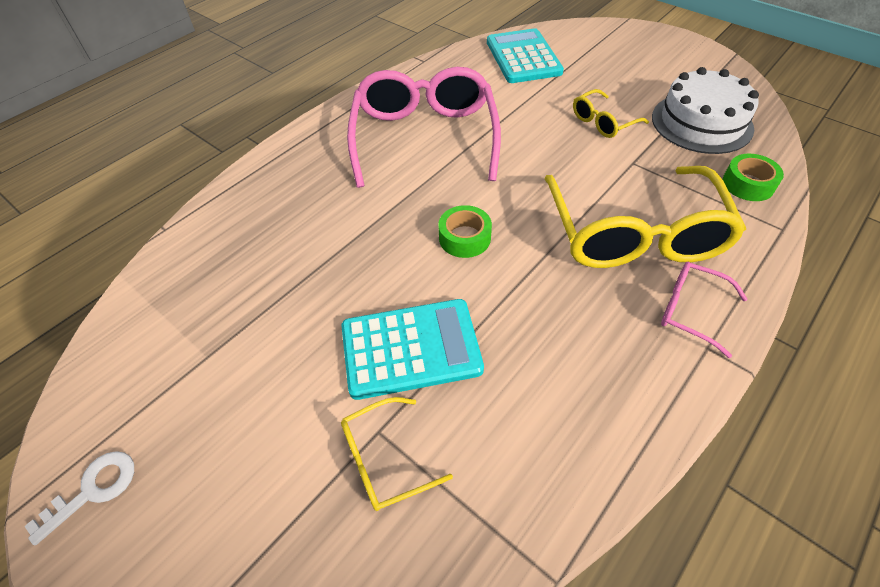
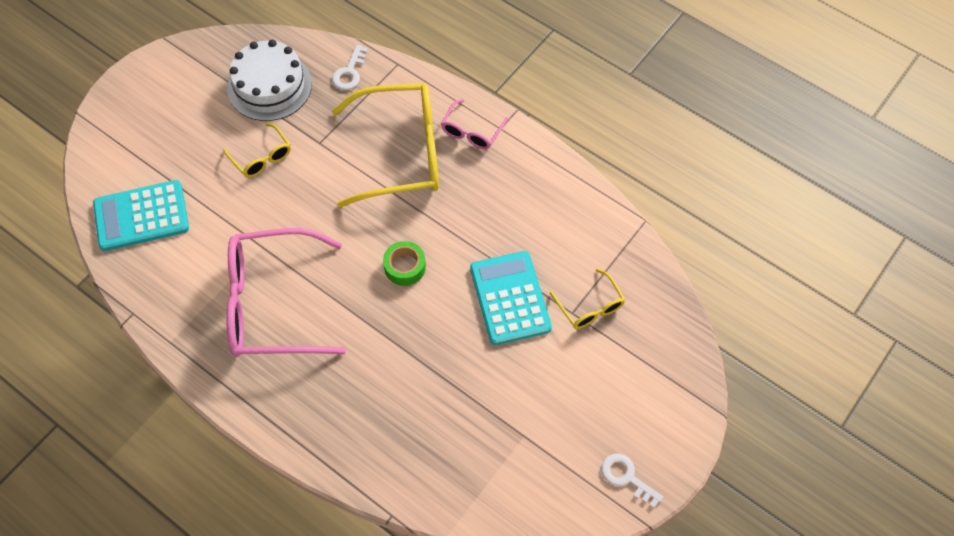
camera: 95 degrees left, 10 degrees up
(748, 184) = (349, 72): green tape -> white key

